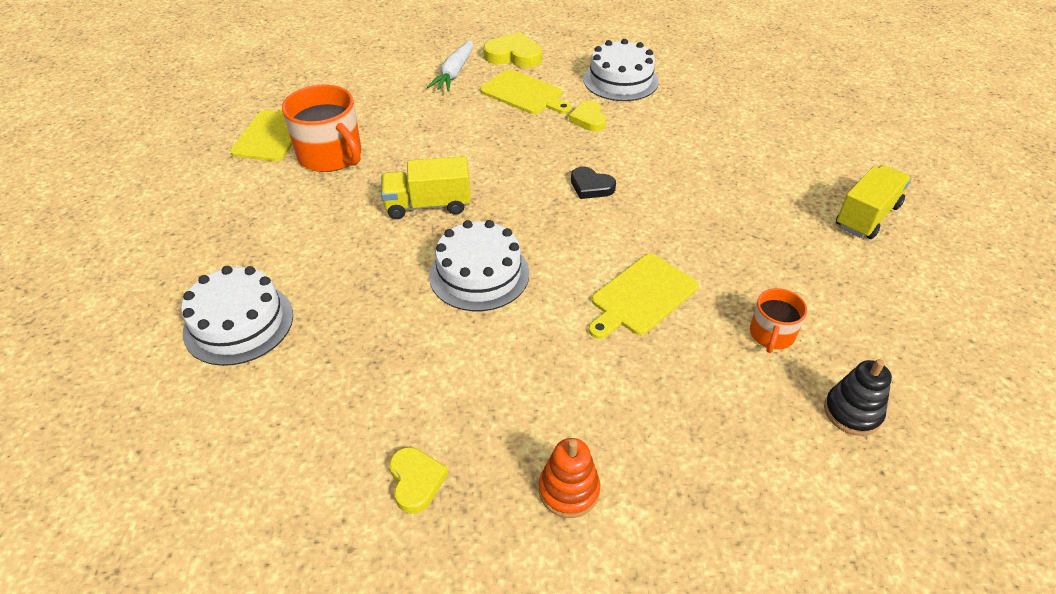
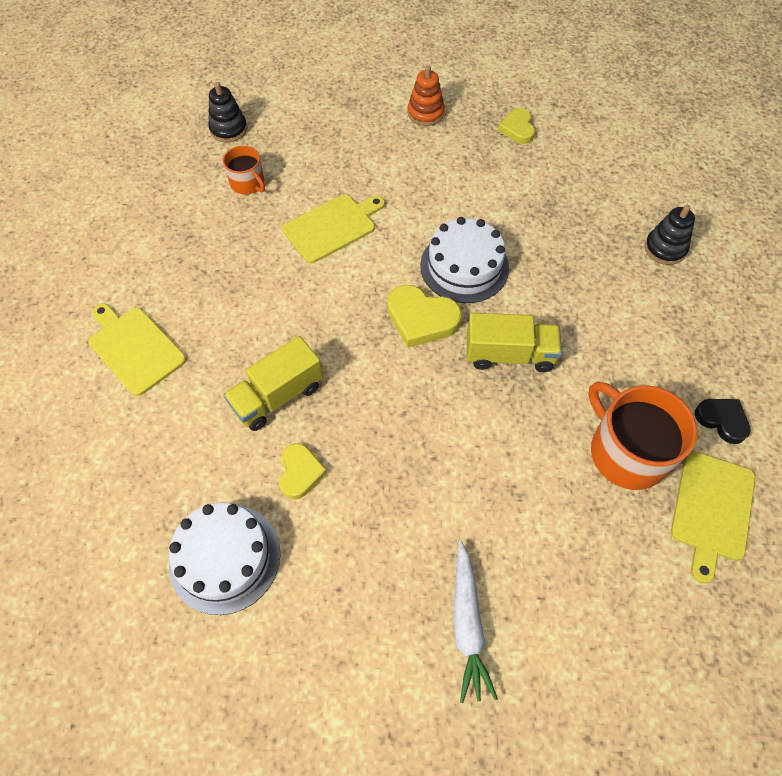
camera: 170 degrees left, 15 degrees up
(238, 323) = (665, 249): white cake -> black stacking toy
(454, 73) = (467, 624): white carrot -> white carrot turned 150 degrees clockwise
(513, 56) = (367, 662): yellow heart -> yellow heart (421, 319)
(524, 93) = (371, 547): yellow cutting board -> yellow cutting board (135, 348)
(591, 186) = (334, 355): black heart -> black heart (722, 420)
(771, 335) = (248, 183): orange mug -> orange mug turned 105 degrees clockwise
(867, 216) = (86, 277): yellow truck -> yellow truck (277, 396)

